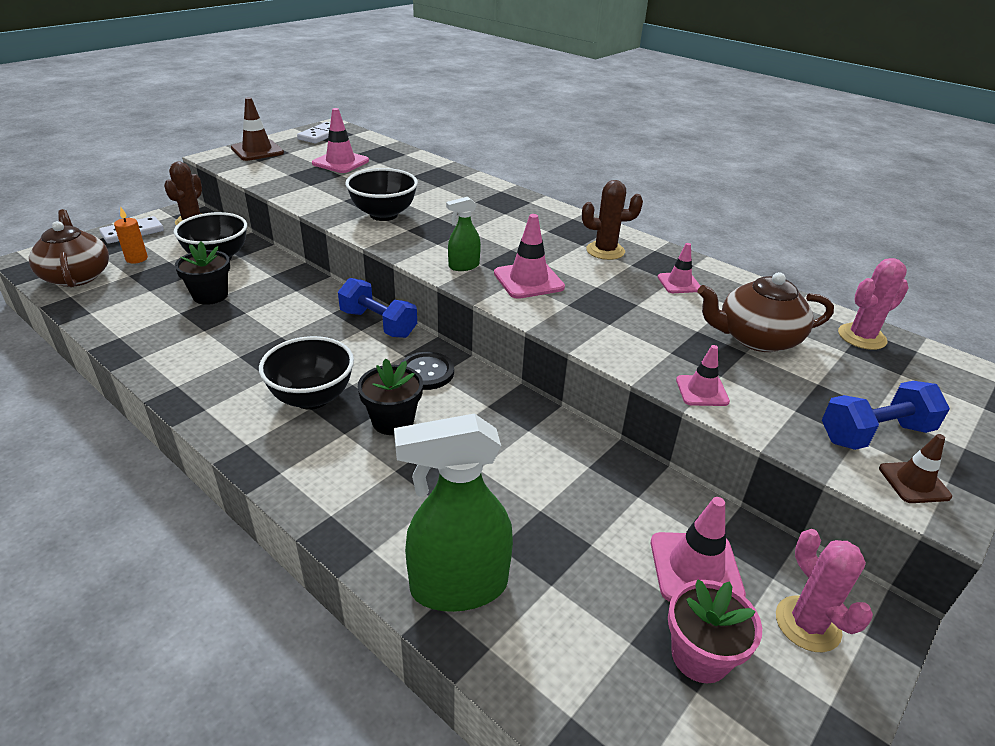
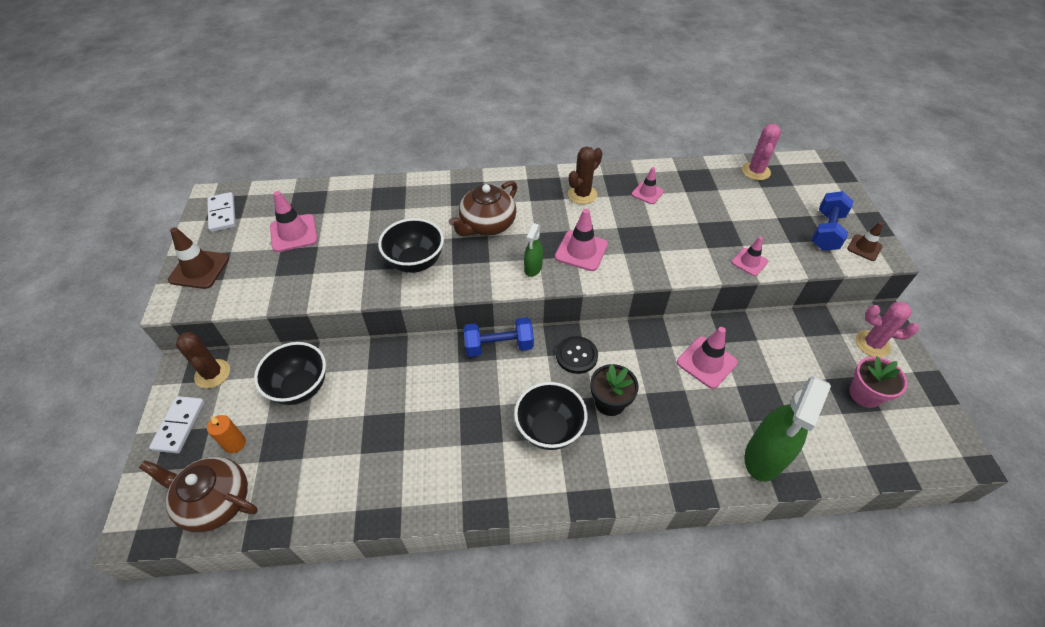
camera: 45 degrees left, 15 degrees up
(210, 295) = (356, 421): black flower pot -> none
(695, 568) = (817, 355): pink traffic cone -> pink traffic cone (706, 362)
(756, 338) = (724, 207): brown teapot -> brown teapot (487, 225)

